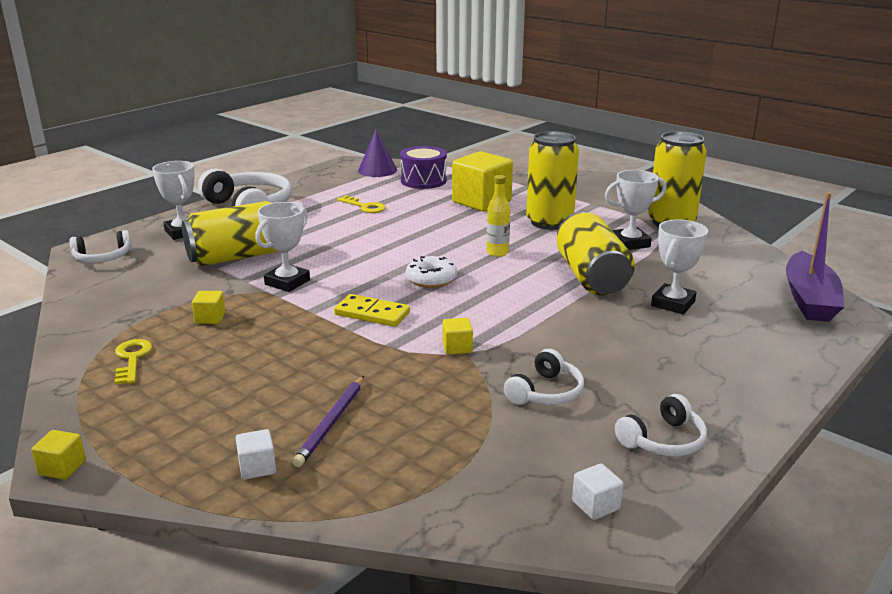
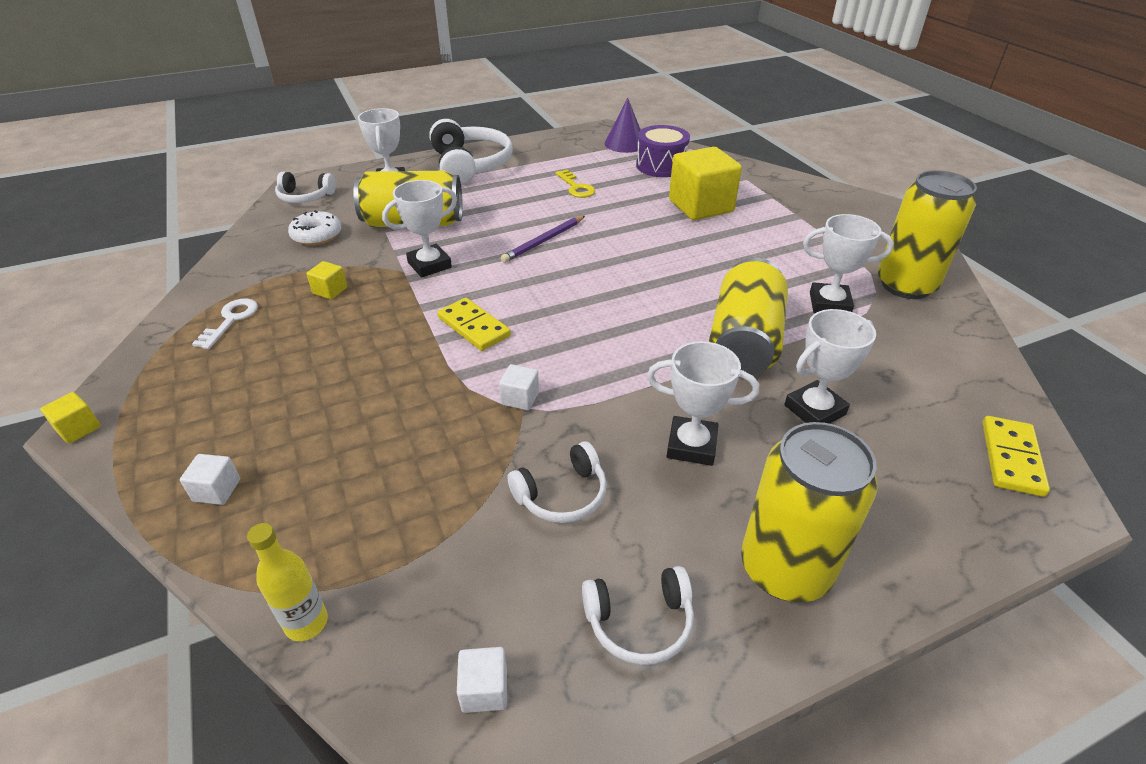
camera: 25 degrees right, 15 degrees up
(132, 359) = (231, 320): yellow key -> white key
(331, 423) = (323, 458): purple pencil -> purple pencil (544, 241)
(431, 279) = (567, 297): white donut -> white donut (317, 235)
(457, 347) = (520, 398): yellow cube -> white cube
(497, 253) = (664, 279): yellow bottle -> yellow bottle (306, 623)
(549, 222) = (755, 251): yellow can -> yellow can (785, 568)
(610, 342) = (691, 445): none -> white trophy
(809, 299) = (1011, 458): purple boat -> yellow domino

